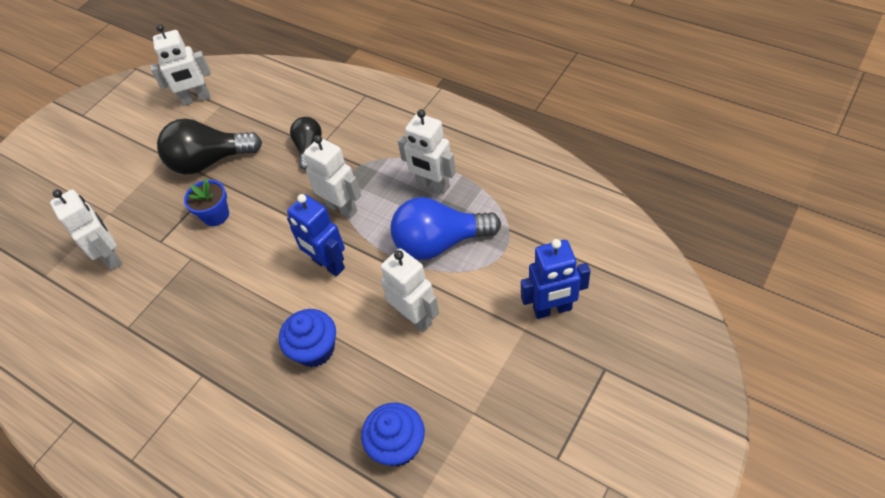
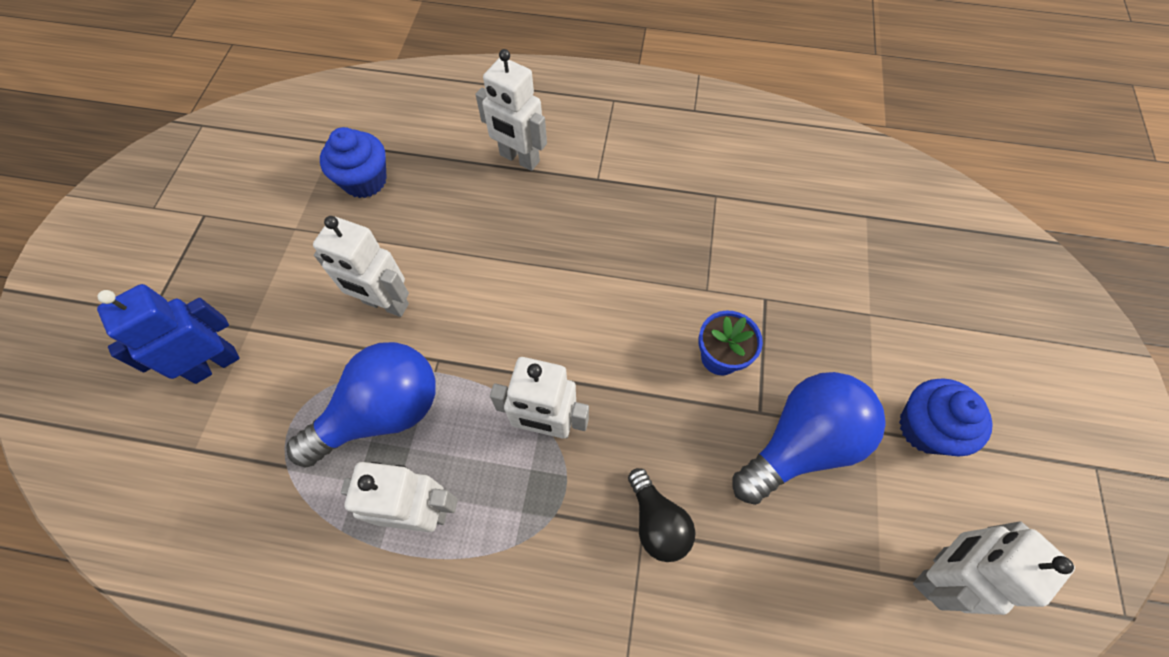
camera: 150 degrees right, 10 degrees up
(112, 257) = (808, 261): white robot -> white robot (519, 159)
(209, 161) = (800, 443): black light bulb -> blue light bulb
(315, 349) = (489, 236): blue cupcake -> blue cupcake (925, 428)
(328, 264) = (523, 335): blue robot -> none

